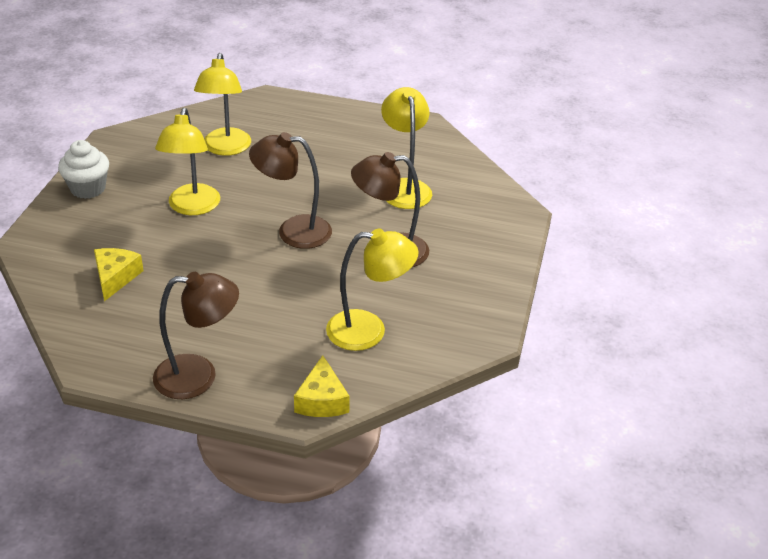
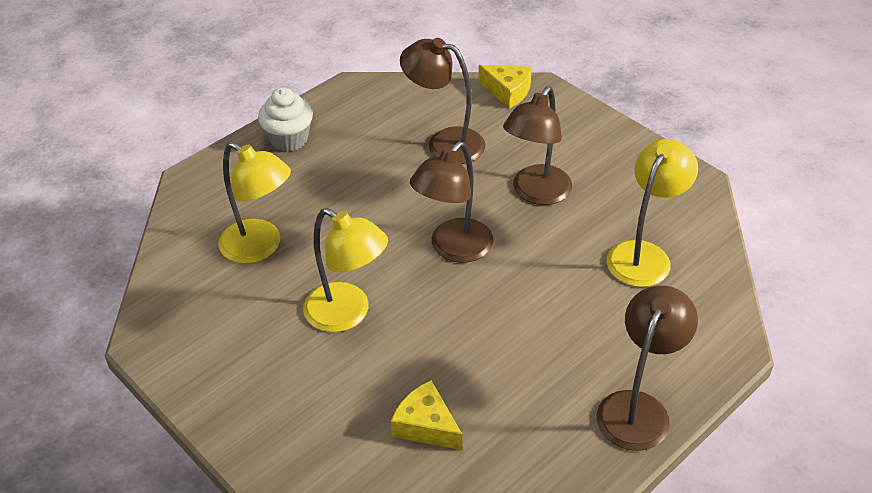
camera: 55 degrees left, 5 degrees up
(88, 188) = (231, 397): white cupcake -> white cupcake (289, 139)
(322, 400) = (723, 326): yellow cheese -> yellow cheese (508, 91)
(404, 187) = (444, 143): yellow lamp -> brown lamp

